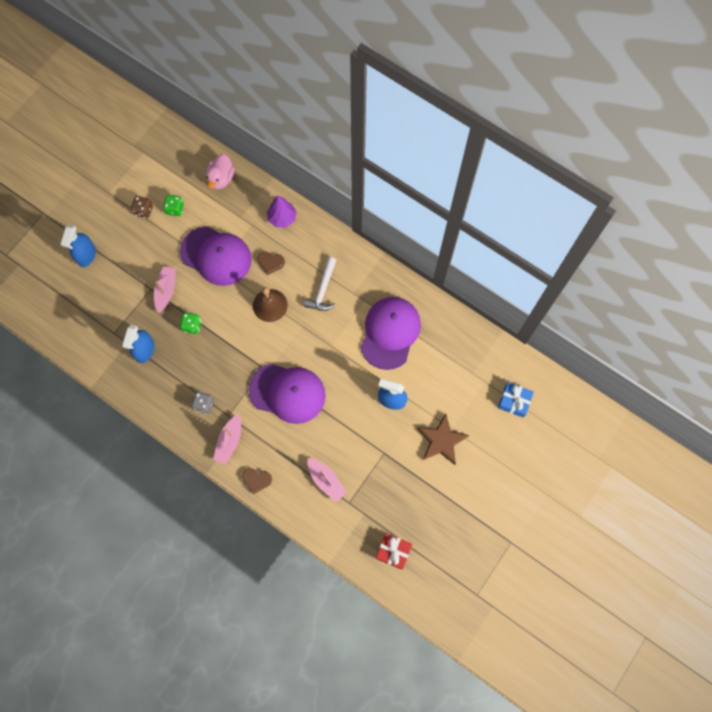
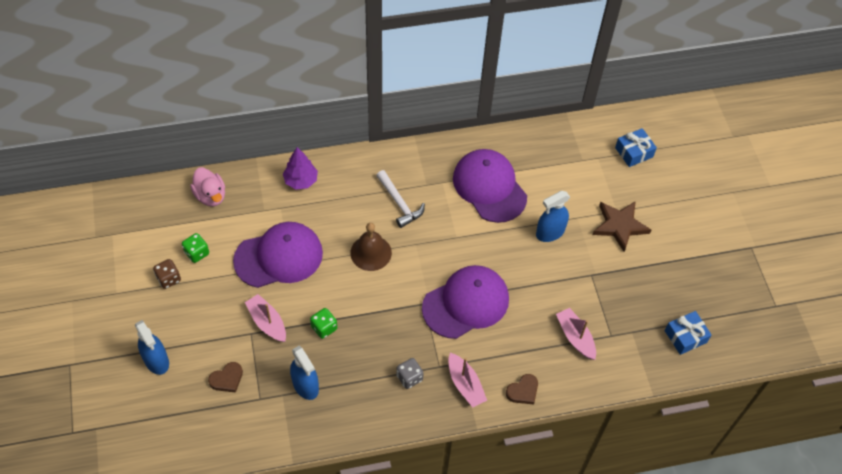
camera: 50 degrees left, 15 degrees down
(270, 263) = (332, 221): brown heart -> brown heart (227, 379)
(326, 480) = (575, 337): pink boat -> pink boat turned 120 degrees counterclockwise
(393, 551) = (685, 336): red gift -> blue gift

